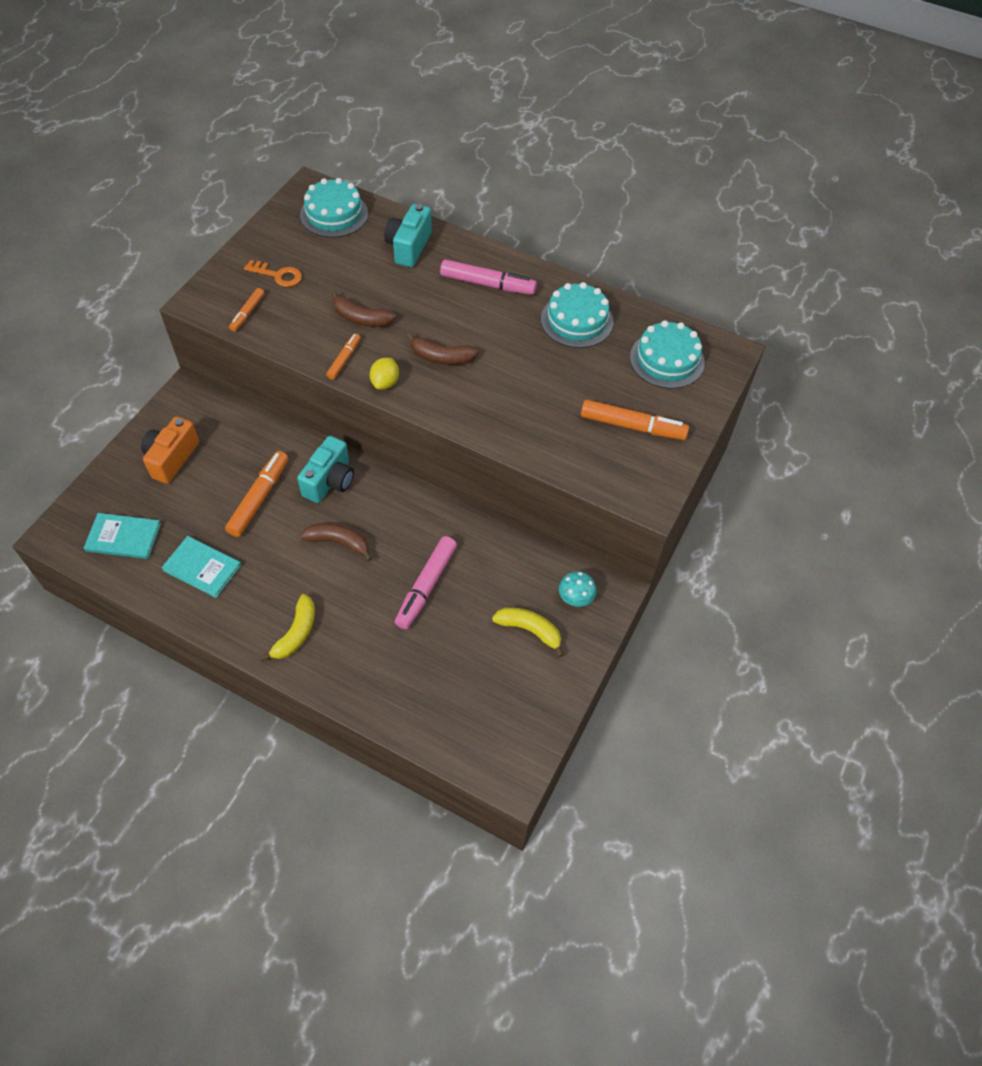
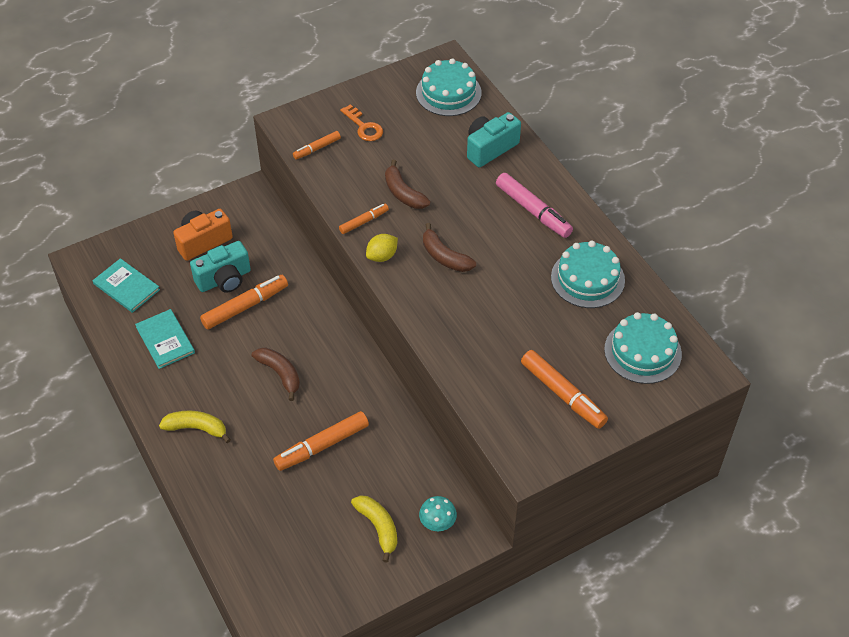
camera: 35 degrees right, 5 degrees down
(296, 633) = (196, 428): yellow banana -> yellow banana turned 135 degrees counterclockwise
(330, 481) = (309, 320): turquoise camera -> turquoise camera (224, 279)
(426, 586) = (322, 446): pink marker -> orange marker

